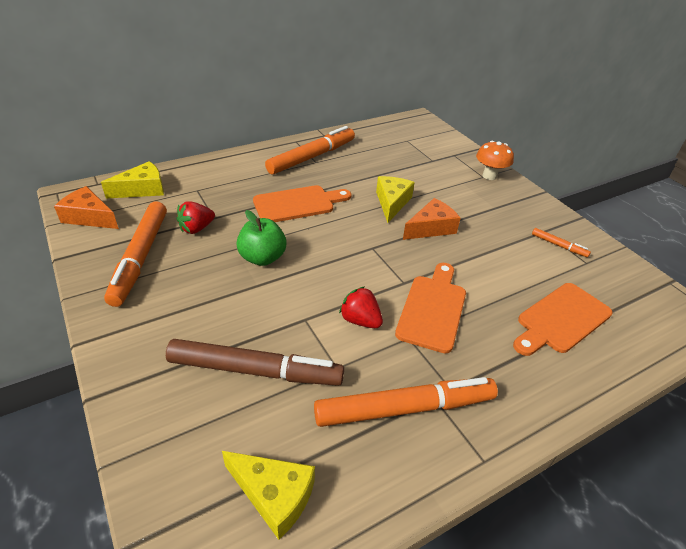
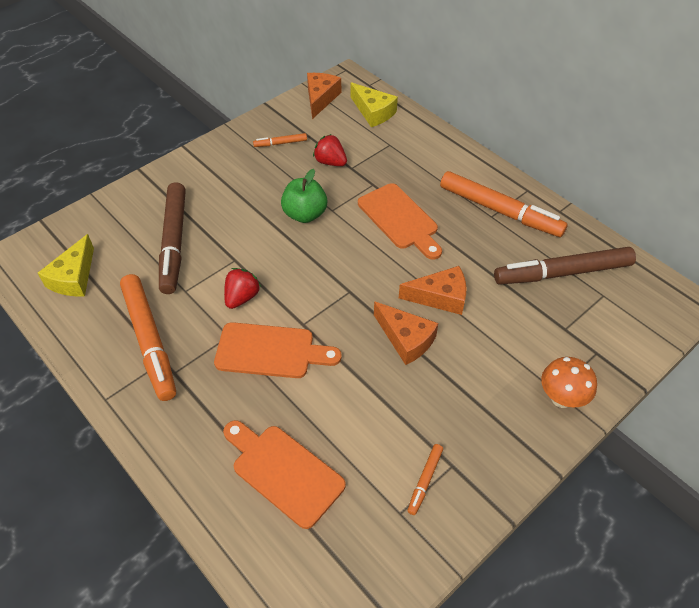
camera: 80 degrees right, 10 degrees up
(140, 257) = (280, 143): orange marker -> orange marker, size x0.44
(383, 149) = (562, 273): none -> brown marker
(392, 203) = (440, 297): yellow cheese -> orange cheese

